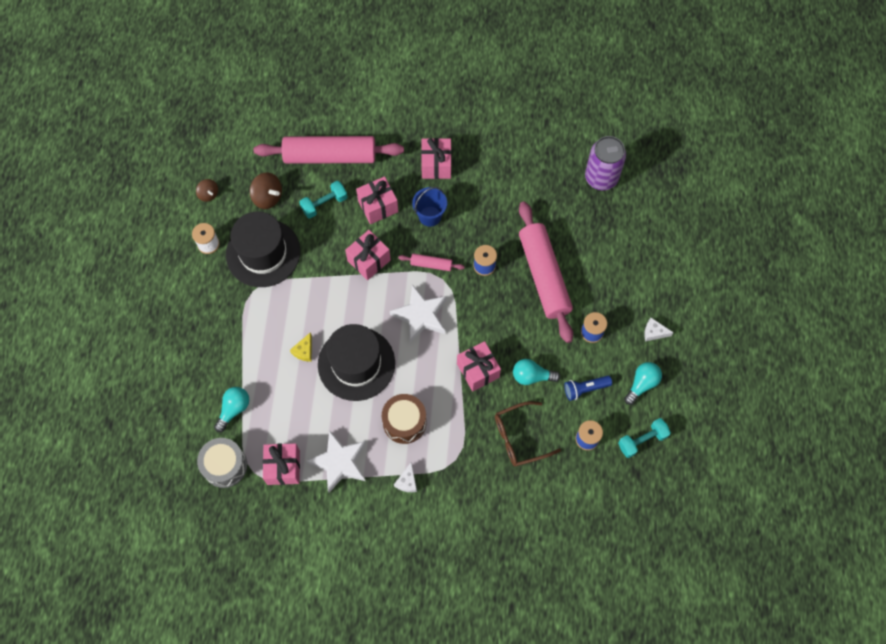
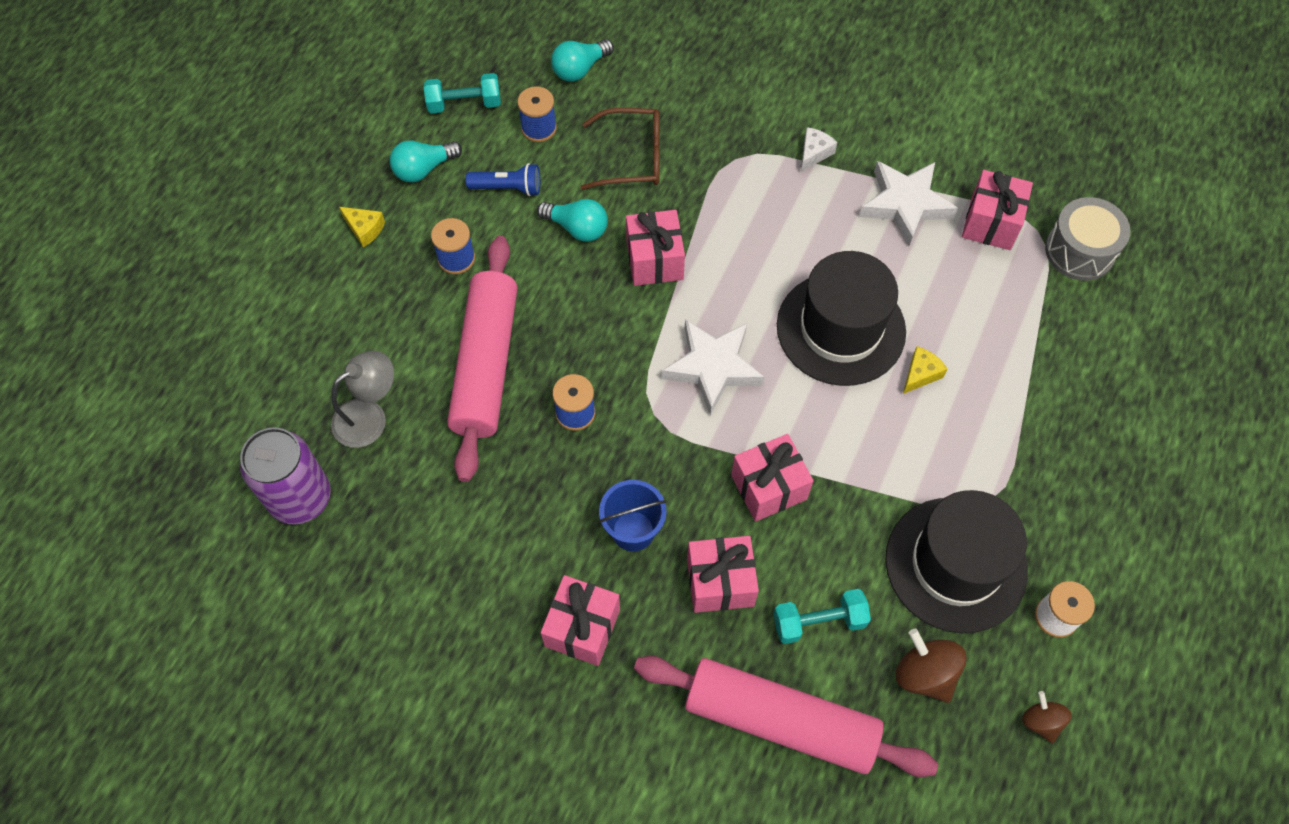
camera: 160 degrees left, 5 degrees down
(234, 409) = (1053, 323): turquoise light bulb -> turquoise light bulb (580, 69)
(404, 422) = (792, 226): brown drum -> none
(431, 264) = (664, 444): pink rolling pin -> none
(590, 228) = (369, 416): none -> grey lamp
(654, 332) = (364, 229): white cheese -> yellow cheese

